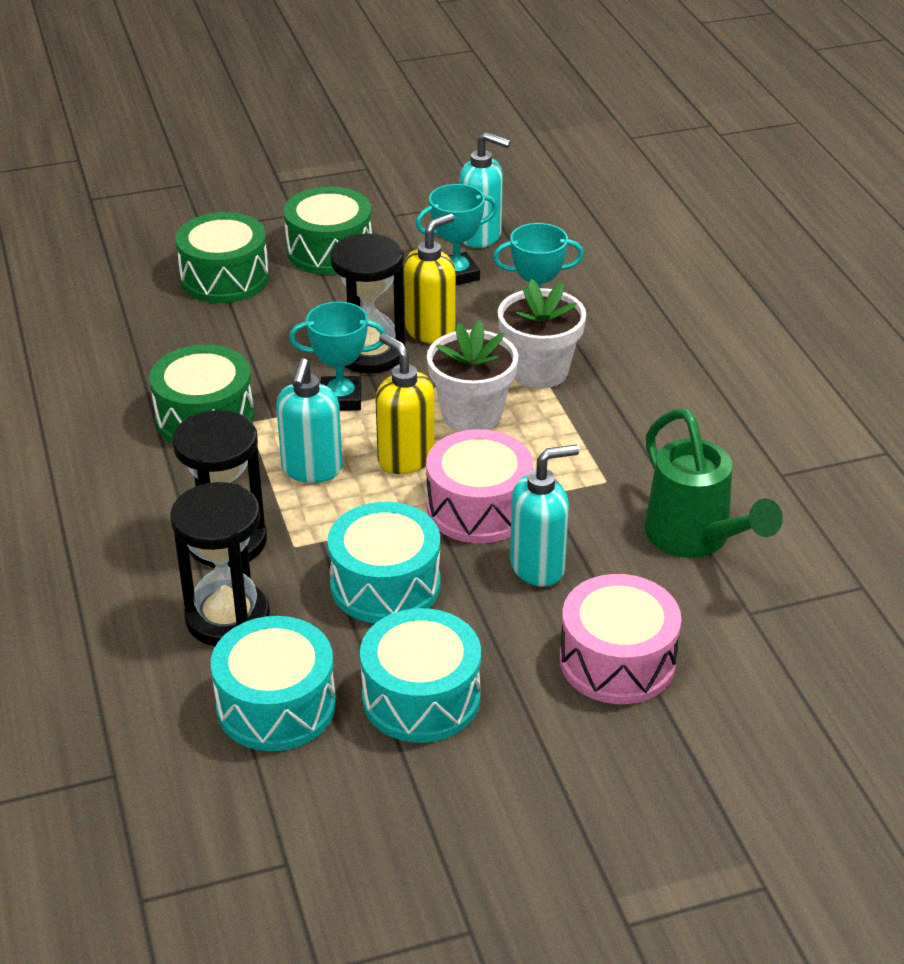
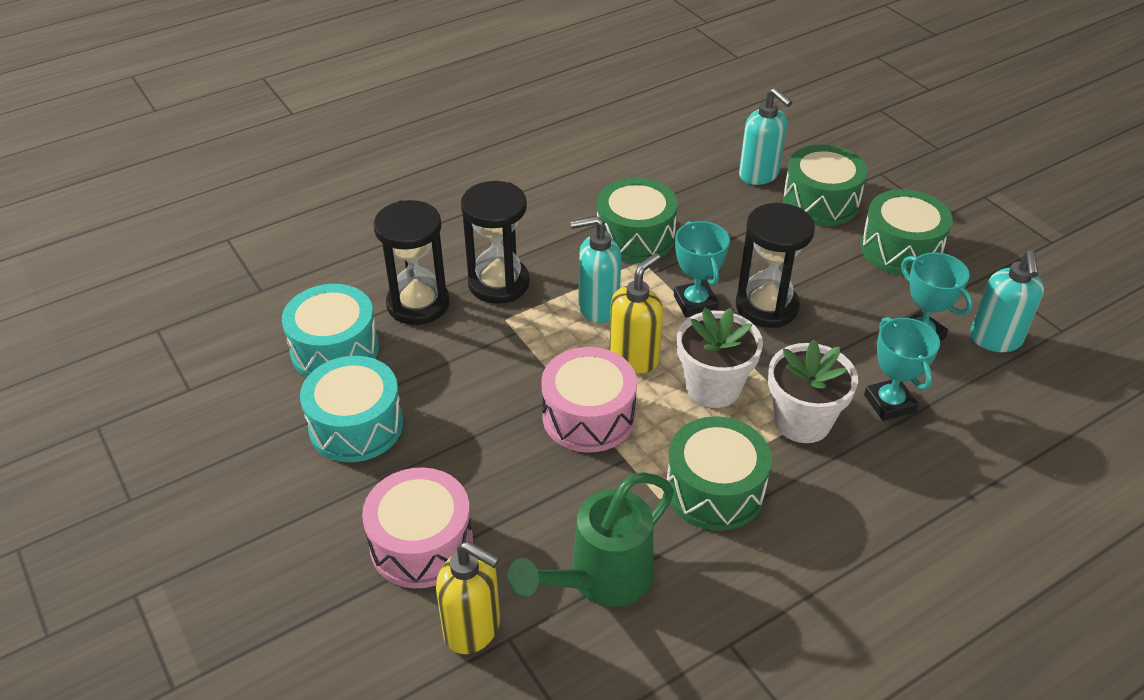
camera: 75 degrees right, 5 degrees up
(385, 584) = (476, 379): turquoise drum -> none
(431, 331) = (821, 336): yellow soap dispenser -> yellow soap dispenser (473, 629)
(538, 567) = (525, 469): turquoise soap dispenser -> turquoise soap dispenser (759, 175)
(606, 444) = (715, 490): none -> green drum

